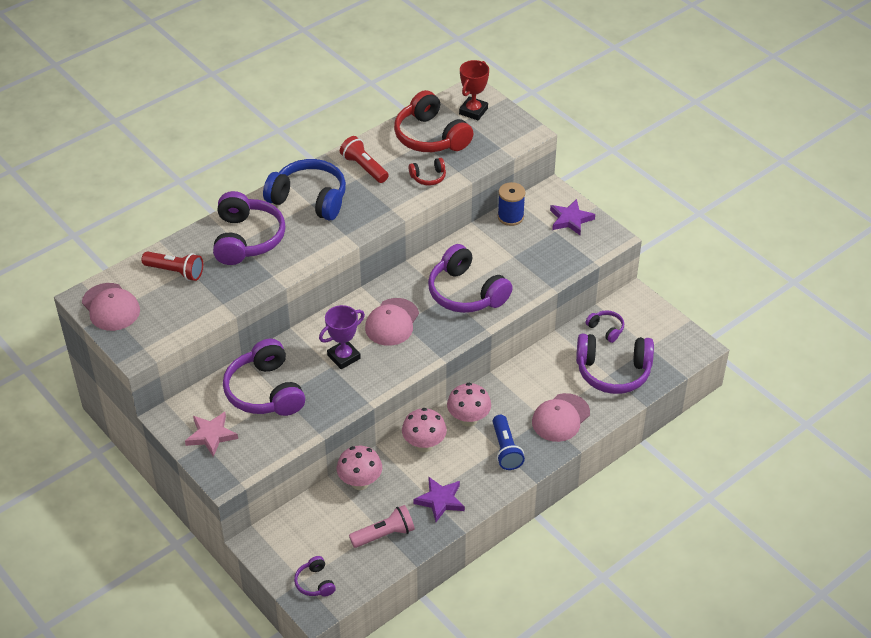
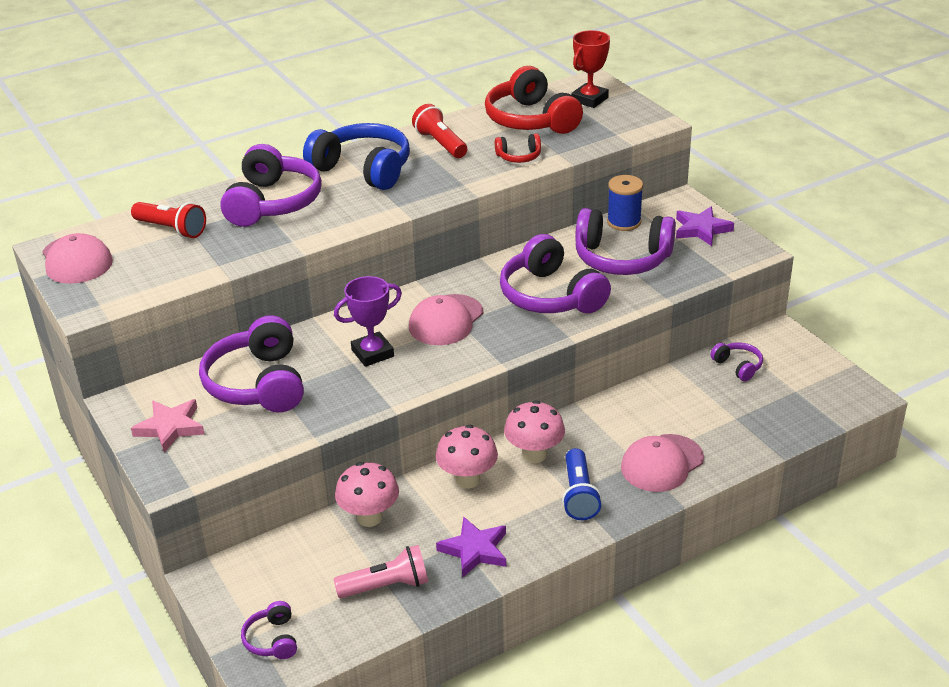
camera: 10 degrees right, 10 degrees down
(613, 372) = (742, 415): purple headphones -> purple headphones (622, 258)

